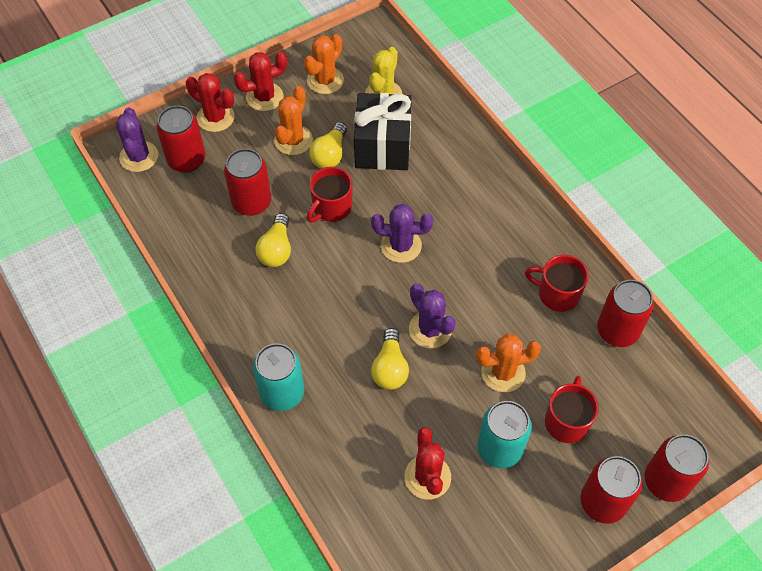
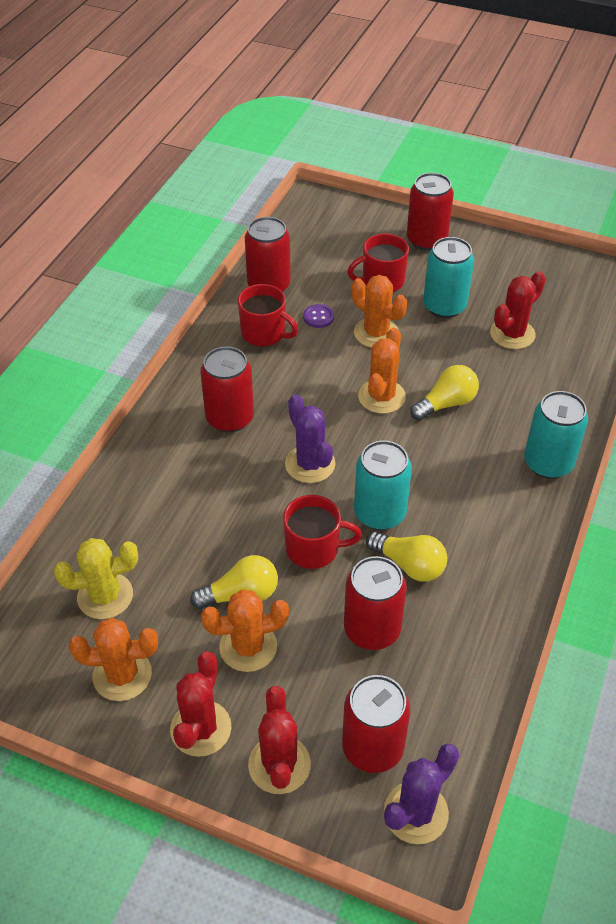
camera: 125 degrees left, 10 degrees down
(264, 97) = (200, 728): red cactus -> red cactus turned 75 degrees clockwise
(276, 249) = (409, 565): yellow light bulb -> yellow light bulb turned 60 degrees clockwise
(328, 259) = (379, 513): none -> turquoise can
(382, 146) = (190, 551): black gift -> none
(430, 329) = (381, 397): purple cactus -> orange cactus
(551, 343) = (318, 317): none -> purple button
(557, 294) = (264, 333): red mug -> red mug turned 45 degrees counterclockwise
(666, 481) = (376, 218): red can -> red can (230, 418)

